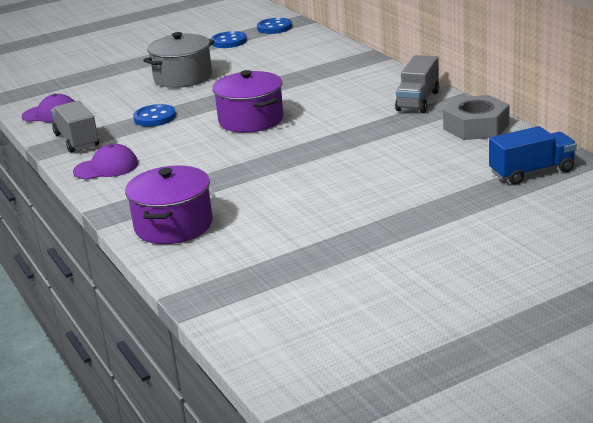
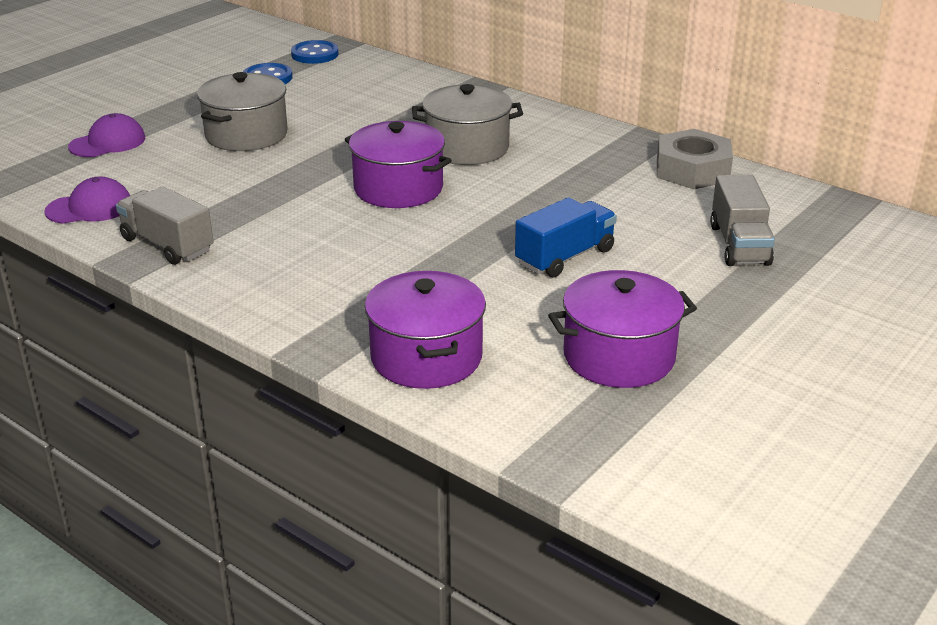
camera: 25 degrees left, 5 degrees up
(106, 167) = (249, 282): purple cap -> purple cap (107, 142)
(154, 117) = (256, 198): blue button -> none
(300, 242) = (619, 356): none -> purple pot
(323, 97) = (467, 148): none -> grey pot
(418, 101) = (592, 142): grey truck -> grey truck (739, 245)
(532, 172) = (809, 223): blue truck -> blue truck (565, 257)

